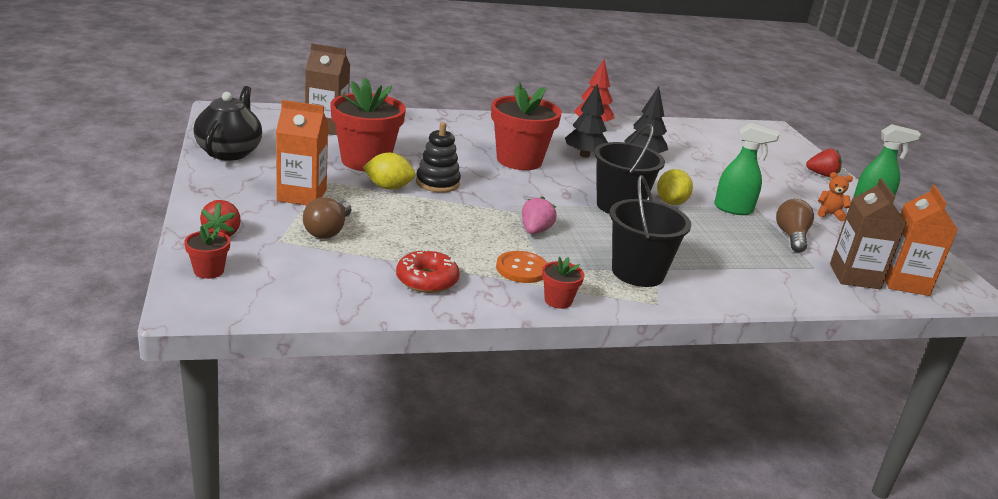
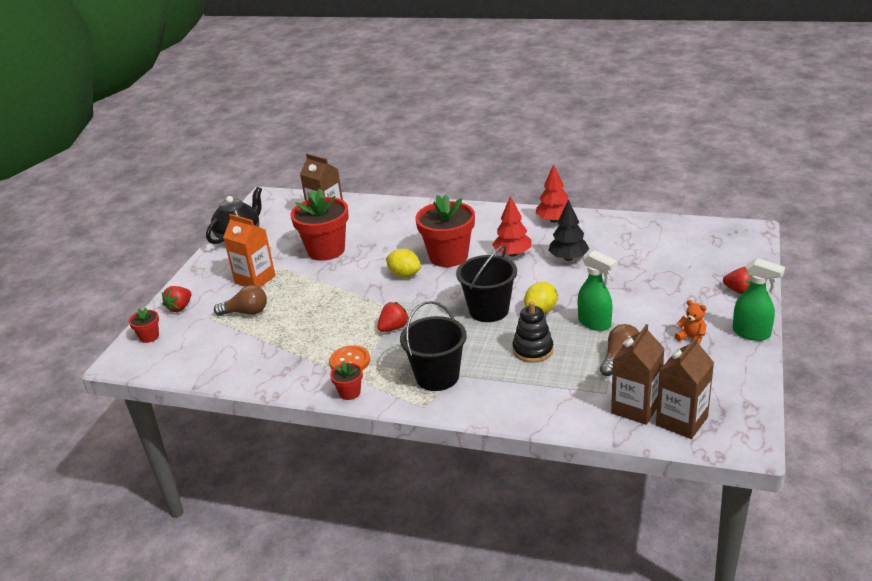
camera: 35 degrees right, 5 degrees up
(328, 231) = (246, 312): brown light bulb -> brown light bulb turned 135 degrees counterclockwise
(388, 187) = (321, 277): yellow lemon -> yellow lemon (404, 275)
(427, 280) = (274, 362): red donut -> none
(437, 183) = (361, 275): black stacking toy -> black stacking toy (533, 350)
(535, 231) = (393, 328): pink strawberry -> red strawberry
(584, 155) = (512, 254): black tree -> red tree
(904, 282) = (681, 421): orange carton -> brown carton

